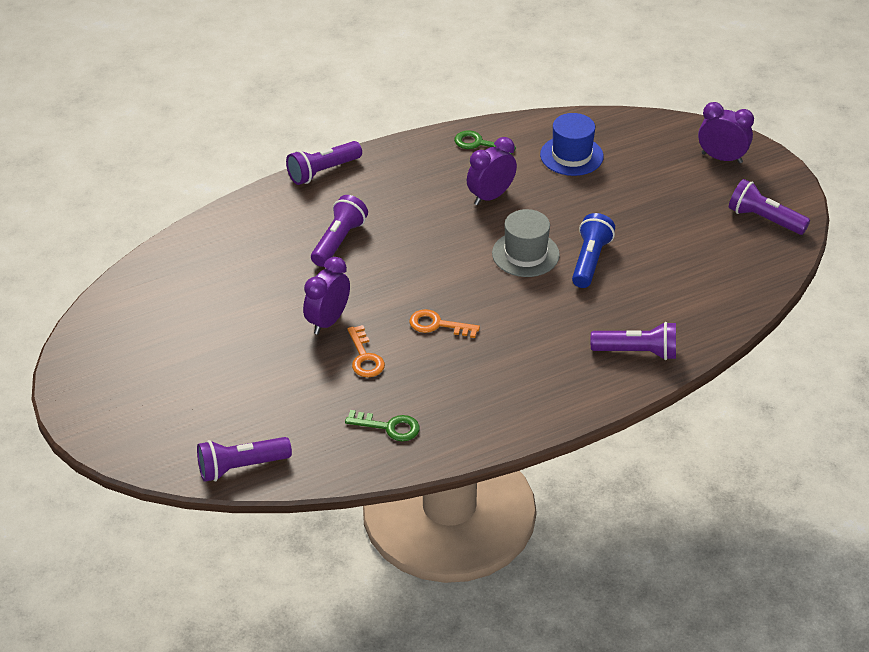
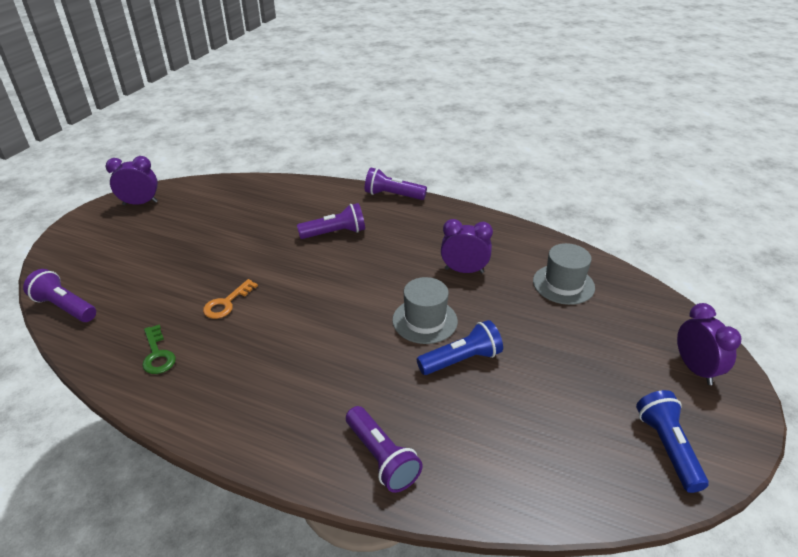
camera: 50 degrees right, 5 degrees down
(328, 321) = (250, 268): purple clock -> purple clock (140, 203)
(438, 325) = (296, 319): orange key -> none
(479, 144) = (509, 238): green key -> none
(571, 155) = (563, 284): blue hat -> grey hat
(764, 219) = (667, 447): purple flashlight -> blue flashlight

